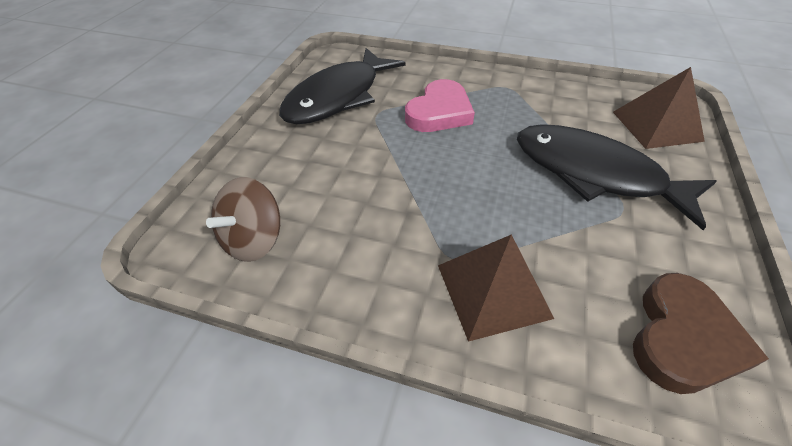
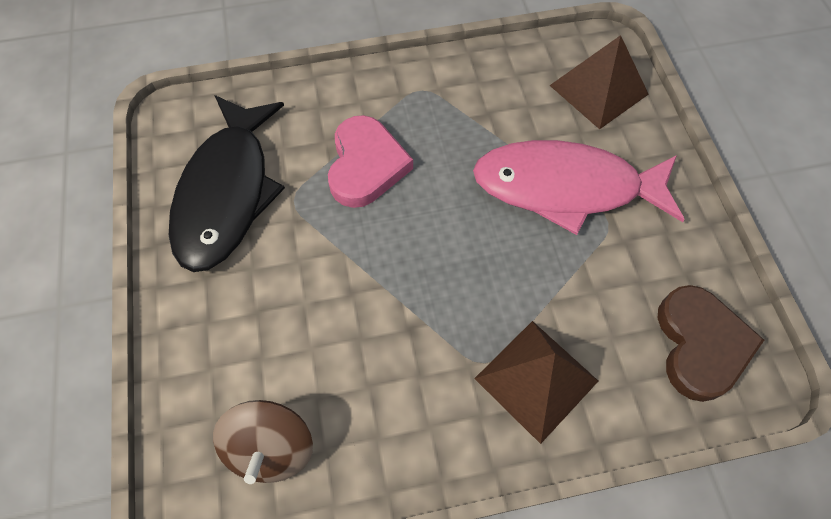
camera: 30 degrees left, 15 degrees up
(594, 174) = (566, 187): black fish -> pink fish

